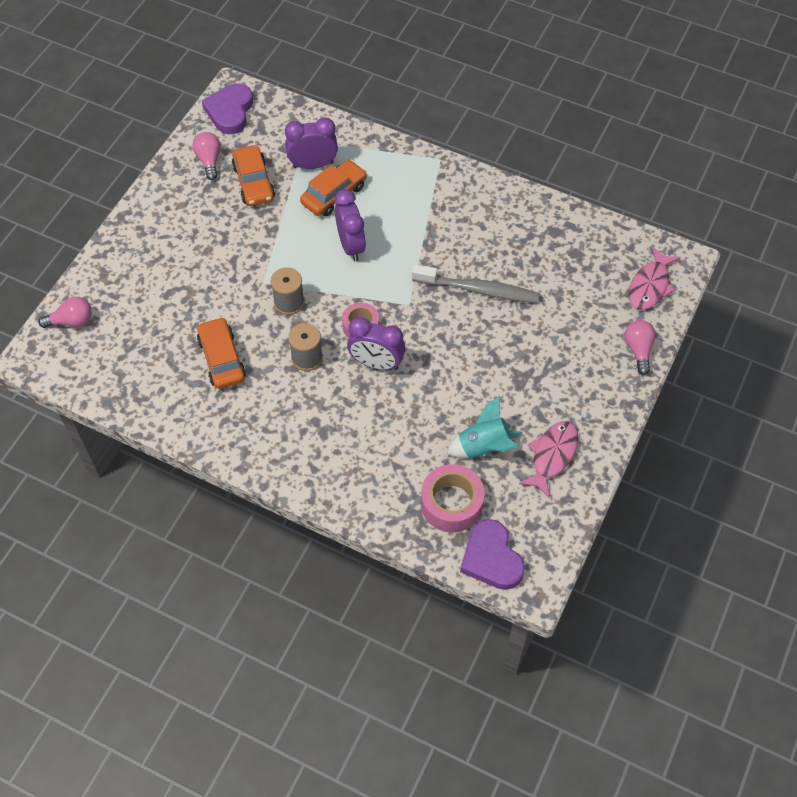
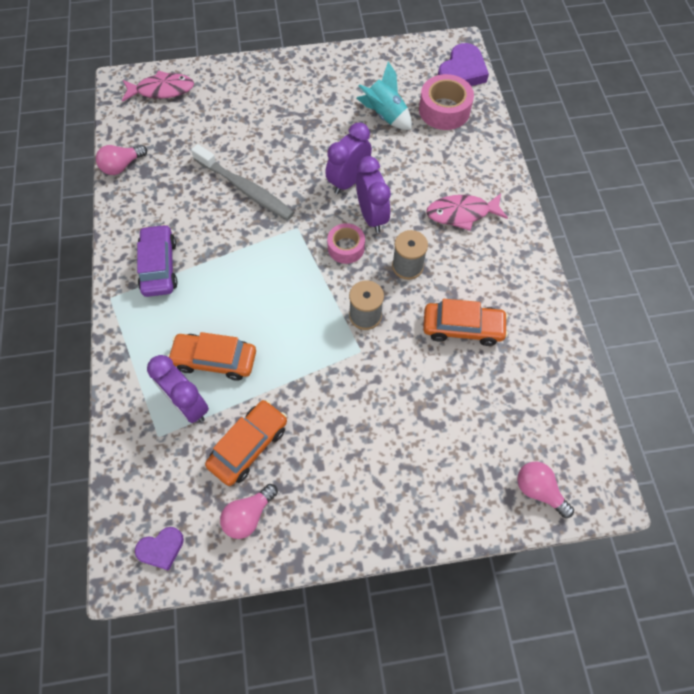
camera: 125 degrees left, 5 degrees up
(222, 359) = (462, 328): orange car -> orange car turned 120 degrees counterclockwise
(230, 111) = (161, 548): purple heart -> purple heart, size x0.58
(351, 246) = (267, 307): purple clock -> purple clock (348, 181)
(444, 198) = (159, 266): none -> purple car
(479, 290) = (245, 189): grey toothbrush -> grey toothbrush turned 150 degrees clockwise
(552, 456) = (358, 77): pink fish -> pink fish (461, 213)
(638, 350) = (229, 72): pink light bulb -> pink light bulb (122, 166)

